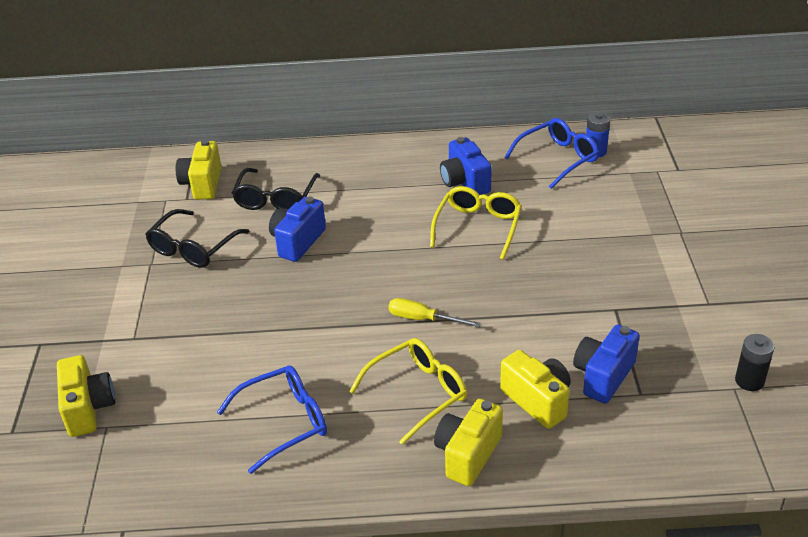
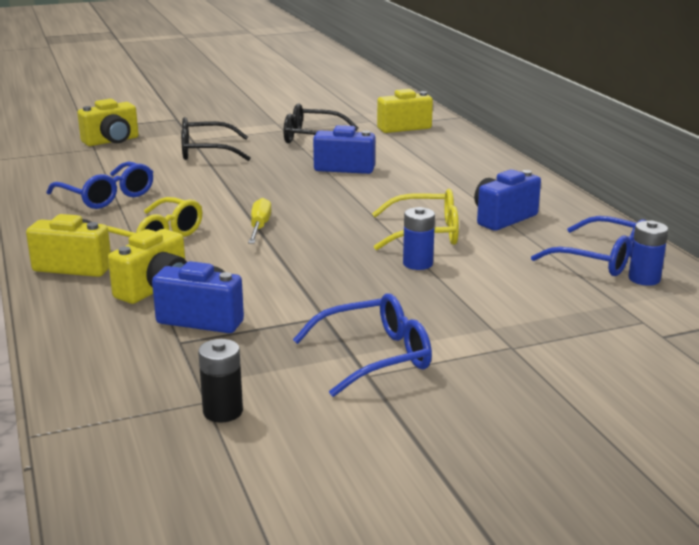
camera: 70 degrees right, 15 degrees down
(275, 199) = (403, 152): black glasses -> black glasses (206, 151)
(536, 244) = (417, 264): none -> blue battery
(683, 295) = (375, 356): none -> blue glasses

